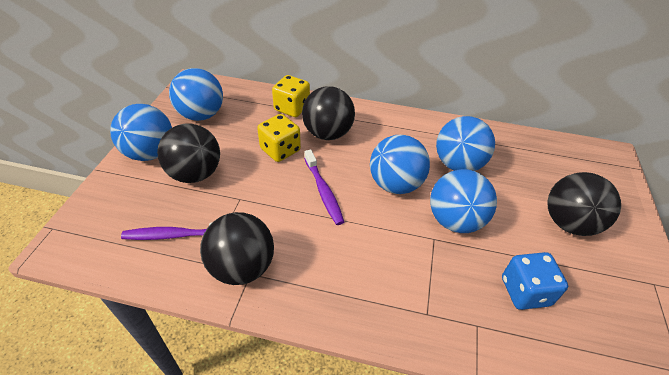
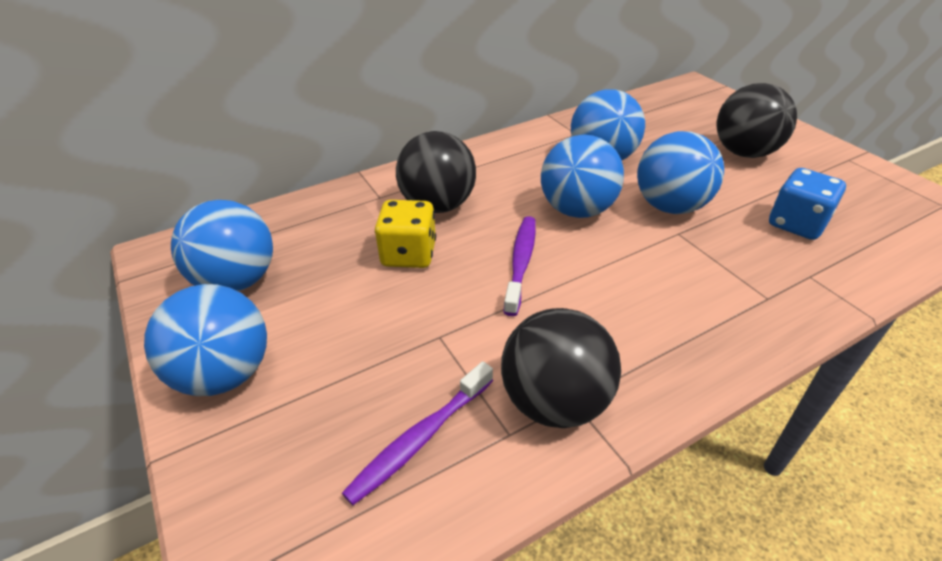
camera: 40 degrees left, 5 degrees down
(195, 174) = (337, 351): black ball -> none
(292, 108) = (355, 204): yellow dice -> none
(323, 191) = (521, 263): purple toothbrush -> purple toothbrush turned 105 degrees counterclockwise

